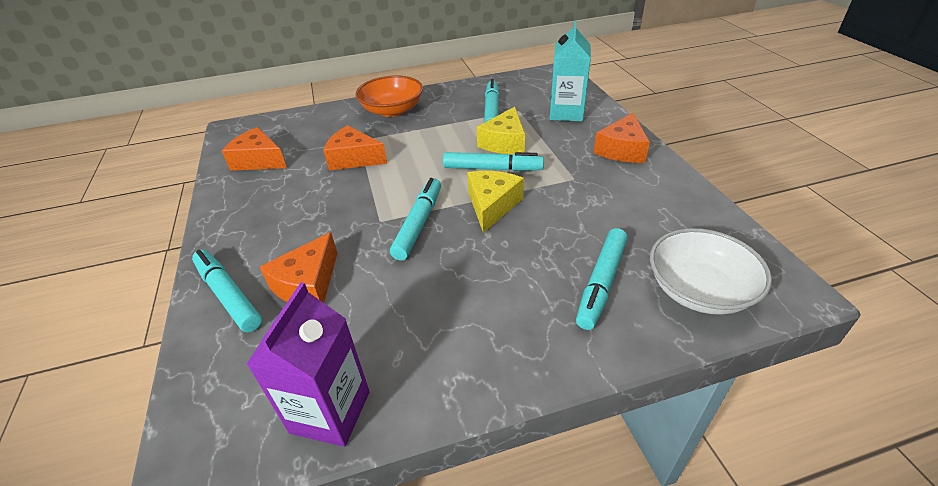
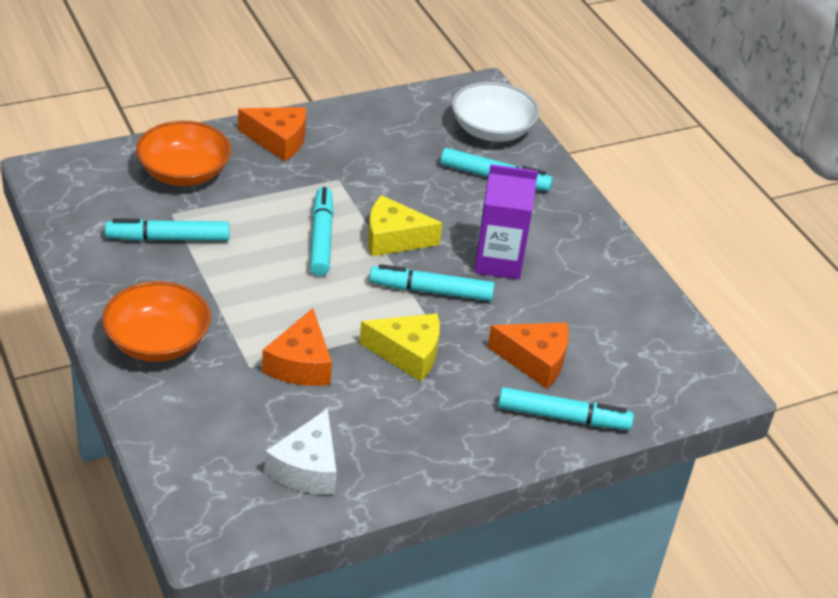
camera: 105 degrees left, 0 degrees up
(228, 295) = (563, 417): turquoise marker -> turquoise marker turned 120 degrees counterclockwise
(259, 160) = (307, 468): orange cheese -> white cheese
(330, 412) = (658, 320): purple carton -> purple carton (498, 262)
(504, 142) = (260, 228): yellow cheese -> yellow cheese (408, 354)
(566, 113) = (184, 173): turquoise carton -> orange bowl

